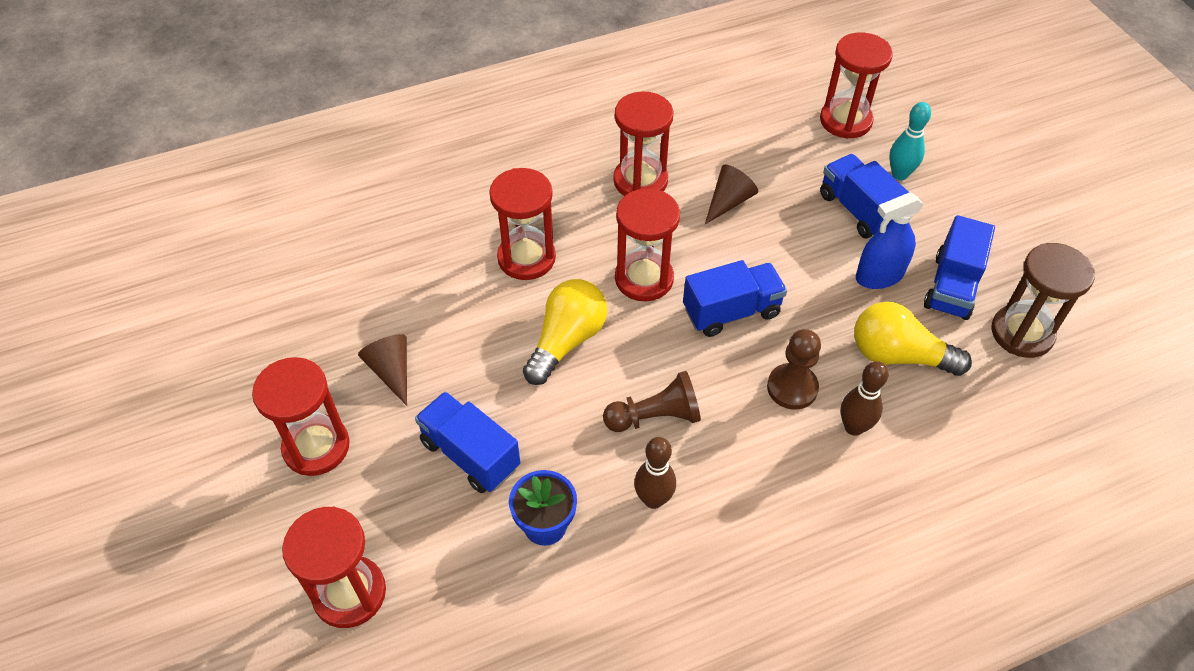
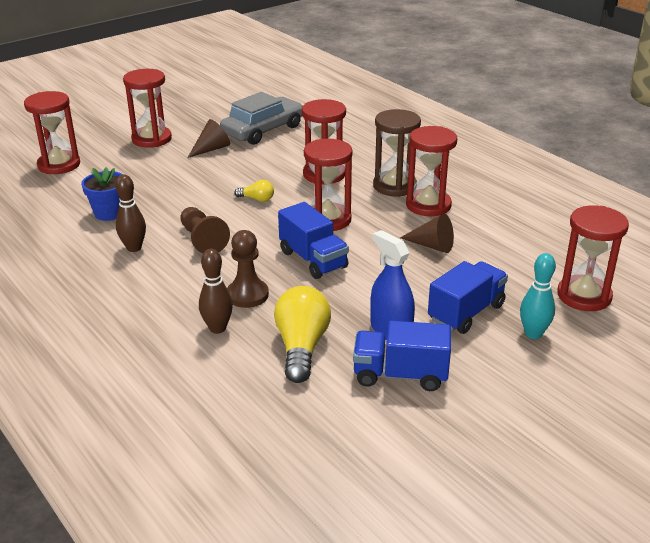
camera: 75 degrees right, 20 degrees down
(359, 298) = (263, 130): none -> grey car
(470, 454) = (156, 182): blue truck -> none
(566, 341) = (257, 199): yellow light bulb -> yellow light bulb, size x0.49
(1022, 333) = (361, 424): brown hourglass -> brown hourglass (394, 186)

